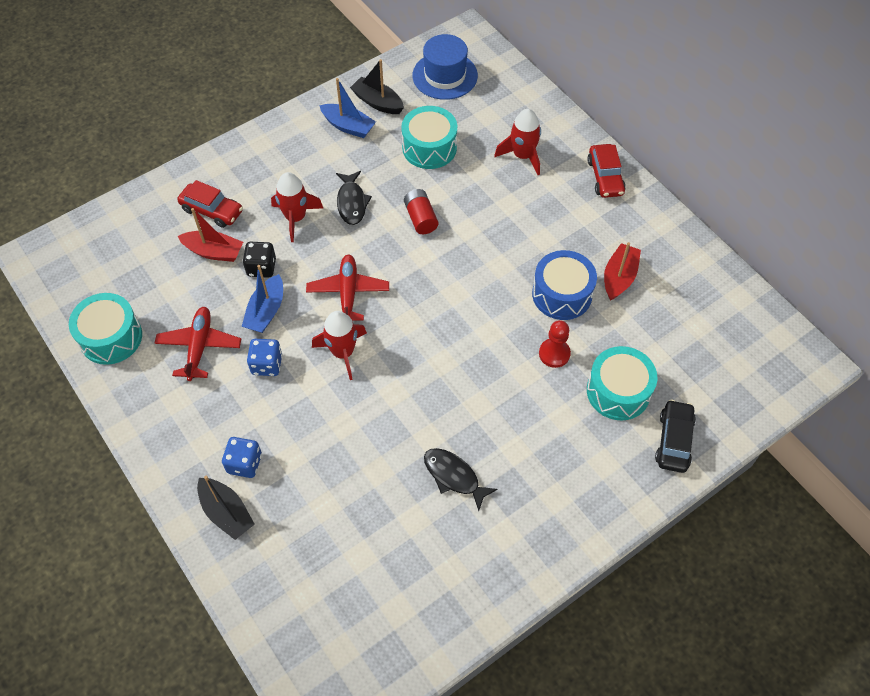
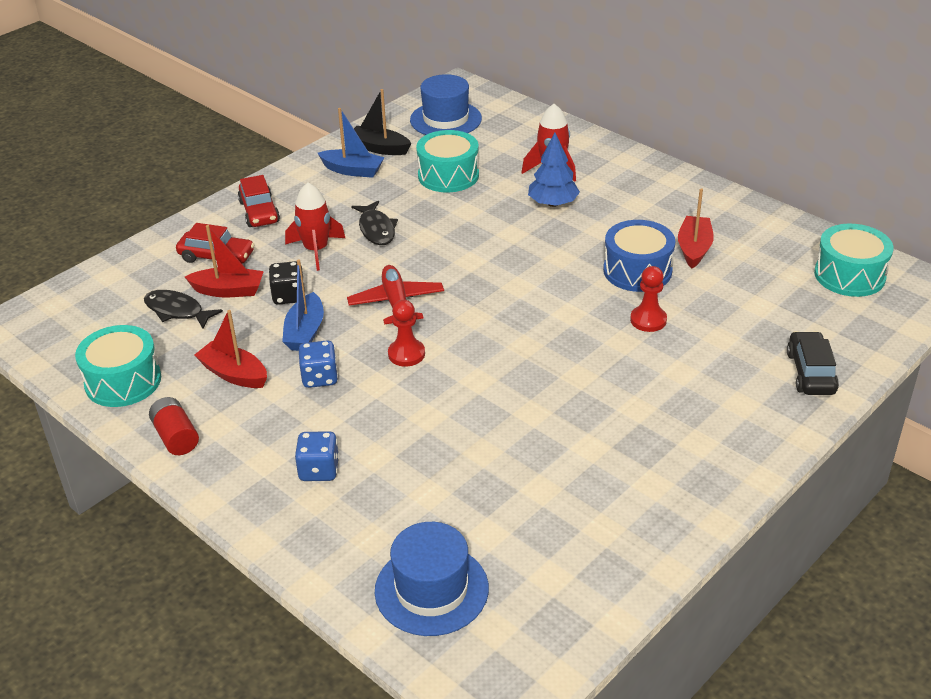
camera: 10 degrees left, 20 degrees down
(199, 347) = (234, 374): red plane -> red boat
(226, 513) = (310, 519): black boat -> none
(303, 602) = (431, 589): none -> blue hat
(343, 352) = (406, 354): red rocket -> red pawn
(421, 218) = (458, 231): red battery -> red battery (176, 437)
(454, 476) = (574, 442): black fish -> black fish (177, 311)
(511, 199) = (553, 203): none -> blue tree
(605, 177) = (647, 173): red car -> red car (259, 212)
(618, 391) = (731, 341): turquoise drum -> turquoise drum (849, 275)

